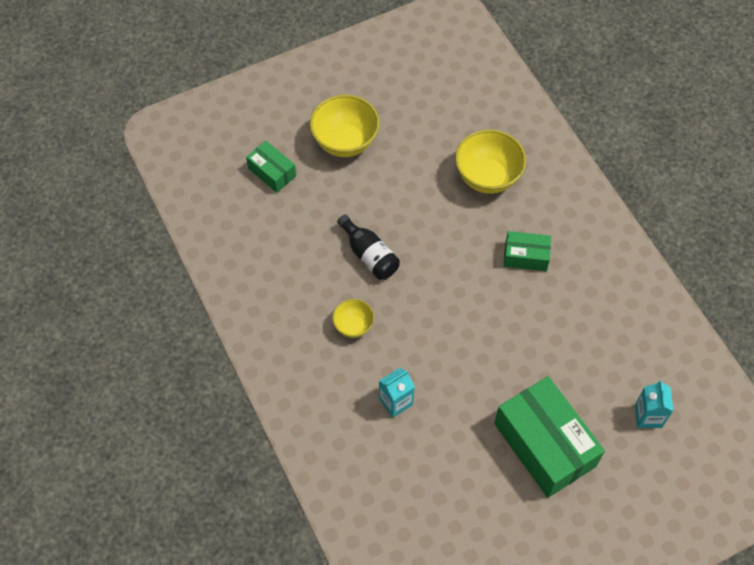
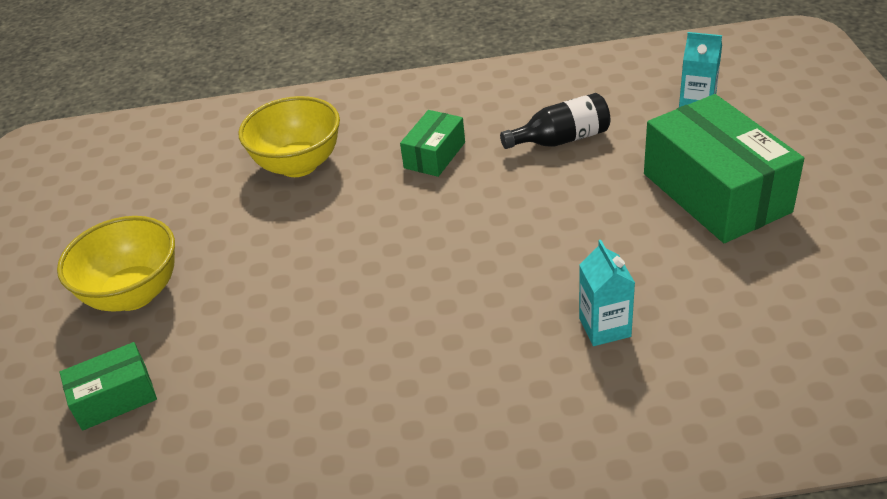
camera: 65 degrees left, 20 degrees down
(353, 326) = (454, 351): yellow bowl -> none
(369, 255) = (343, 306): black bottle -> black bottle (561, 139)
(544, 445) = (715, 192): green box -> green box turned 75 degrees clockwise

